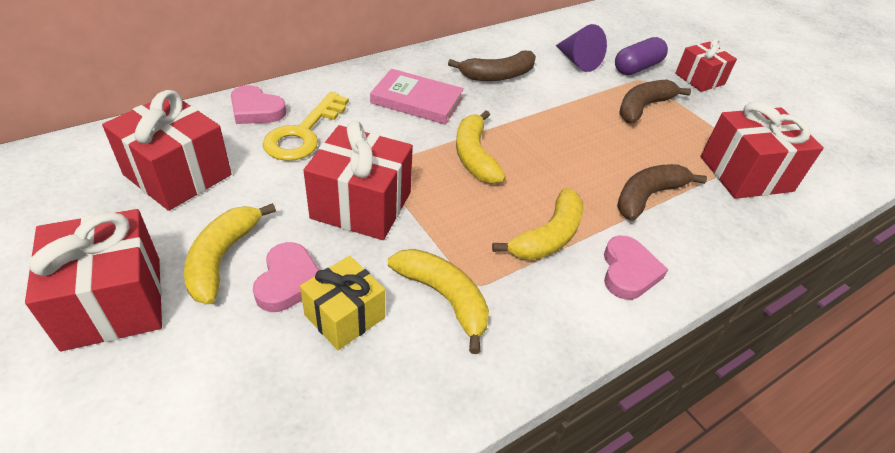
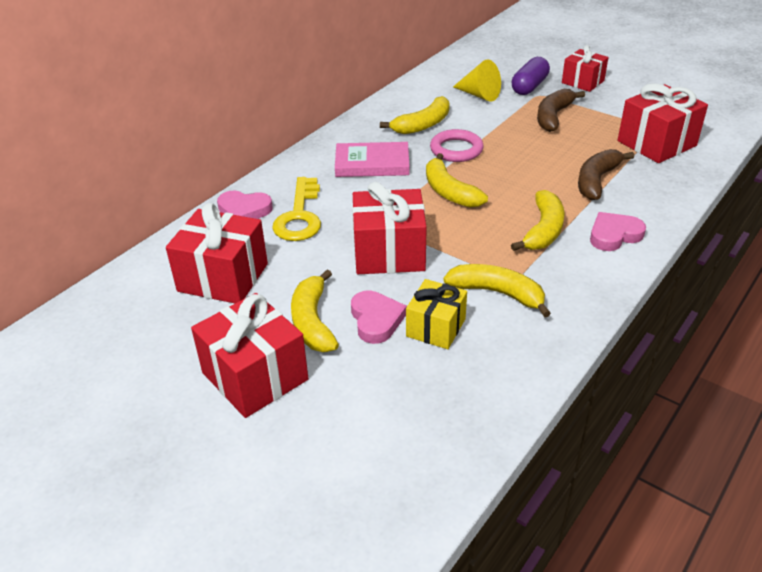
camera: 15 degrees left, 5 degrees down
(498, 75) = (423, 124): brown banana -> yellow banana
(514, 112) = (456, 150): none -> pink ring
(577, 61) = (479, 95): purple cone -> yellow cone
(628, 271) = (614, 235): pink heart -> pink heart turned 105 degrees counterclockwise

